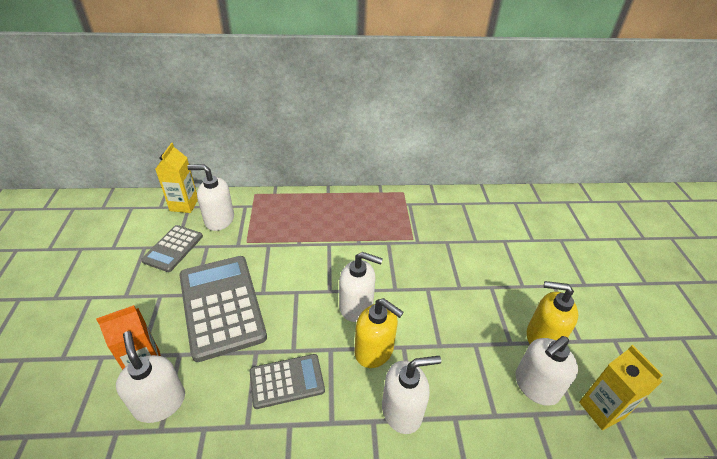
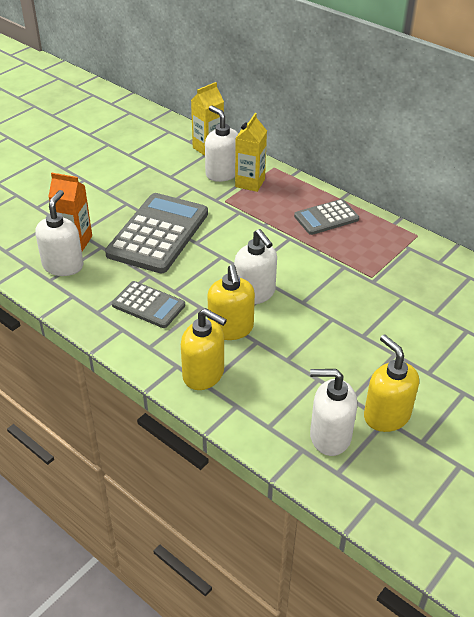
camera: 45 degrees right, 0 degrees up
(173, 248) = (167, 176): grey calculator -> grey calculator (326, 218)
(402, 410) = (204, 374): white soap dispenser -> yellow soap dispenser
(601, 410) = (364, 489): yellow carton -> yellow carton (250, 183)

